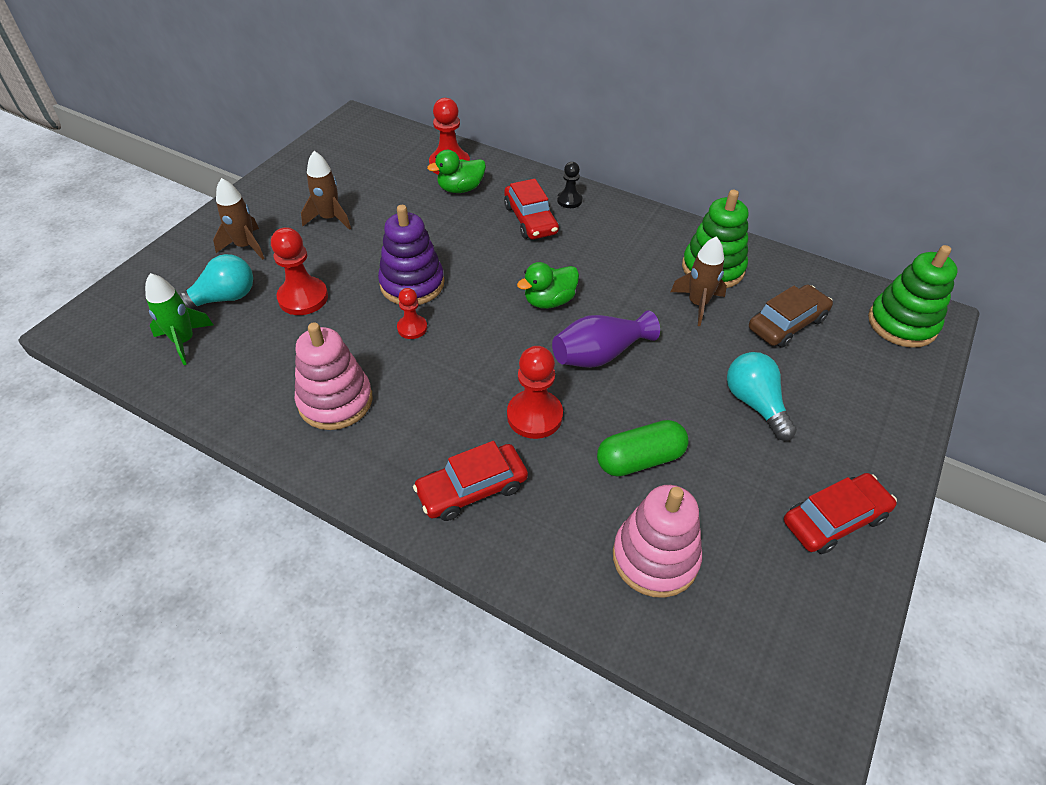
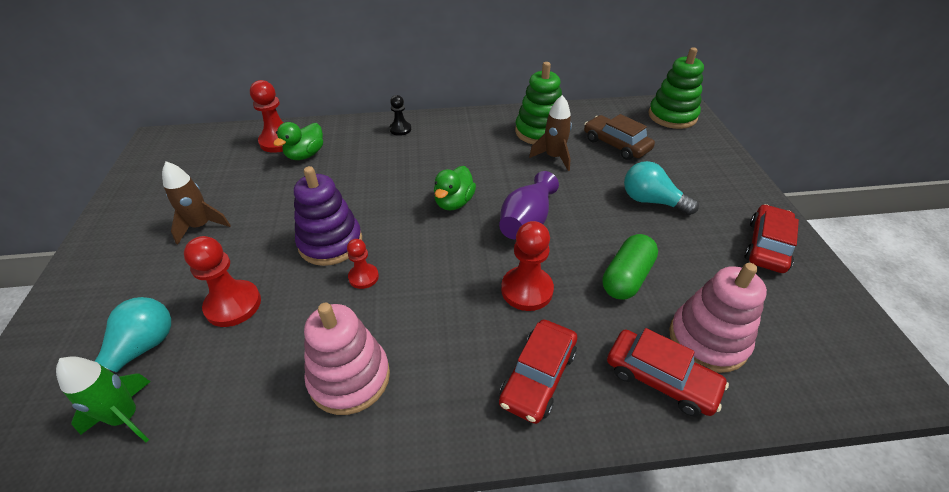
camera: 35 degrees left, 5 degrees down
(245, 246) = (127, 289): brown rocket -> none
(530, 219) = (384, 153): red car -> red car (660, 379)
(787, 324) = (616, 144): brown car -> brown car turned 60 degrees counterclockwise

